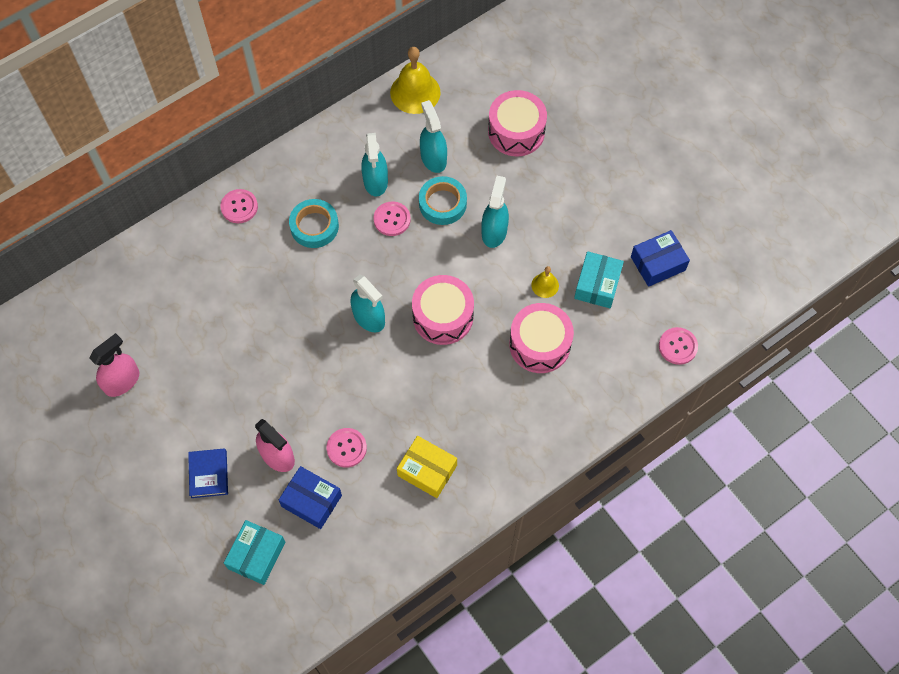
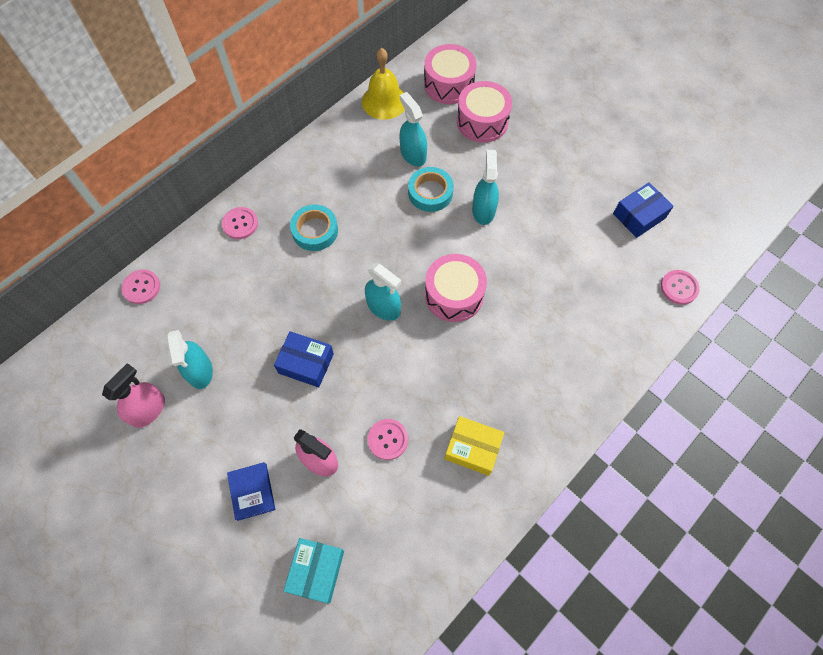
camera: 10 degrees left, 0 degrees up
(311, 501) = (363, 501): blue box -> blue box (306, 363)
(375, 181) = (364, 182): turquoise spray bottle -> turquoise spray bottle (200, 371)
(392, 219) = (386, 213): pink button -> pink button (141, 287)
(539, 344) = (551, 306): pink drum -> pink drum (448, 84)
(545, 285) = (542, 251): yellow bell -> none
(597, 285) = (590, 243): turquoise box -> none

